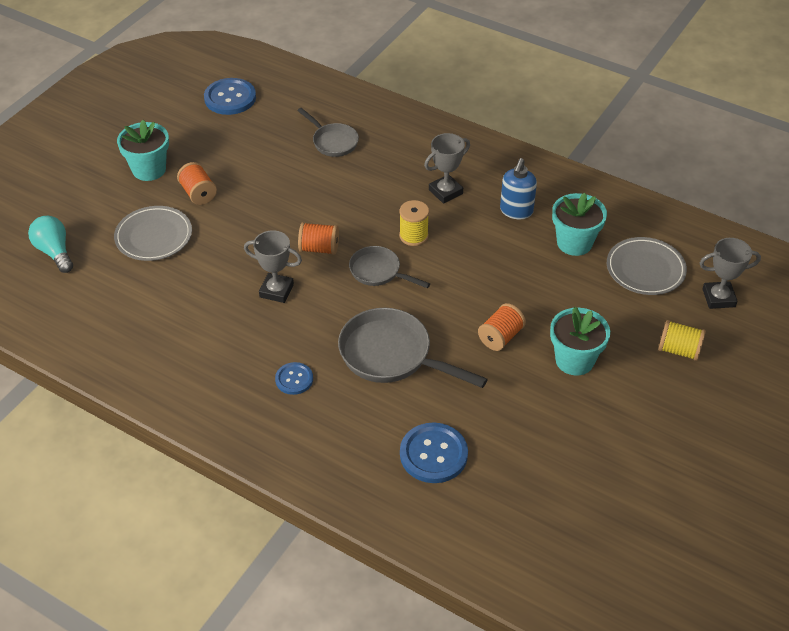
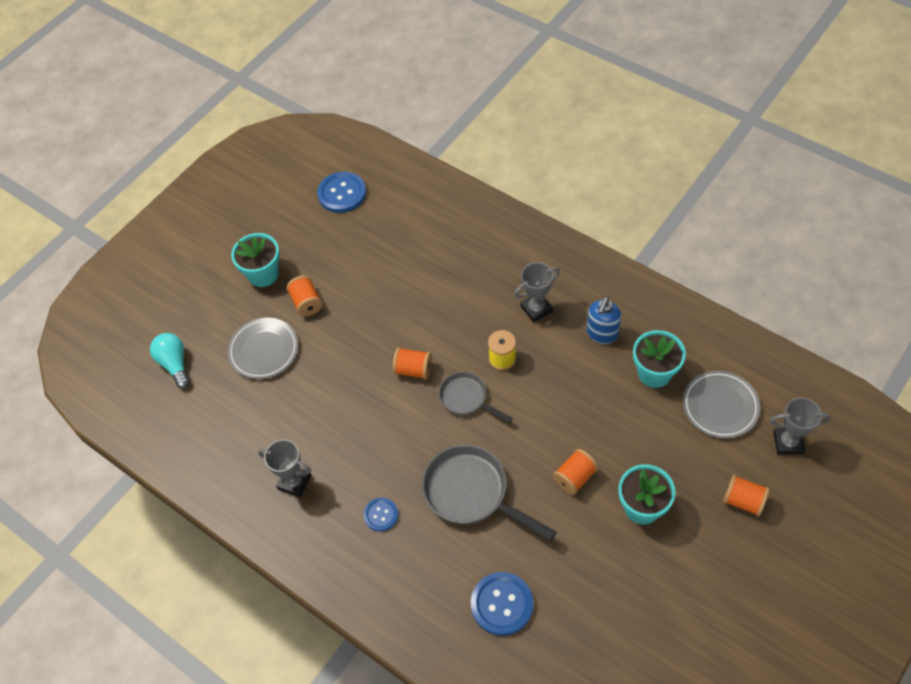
camera: 10 degrees right, 10 degrees up
(276, 291) = (371, 416): grey trophy -> grey trophy (294, 482)
(333, 142) = (434, 247): grey pan -> none
(678, 350) = (743, 501): yellow spool -> orange spool

